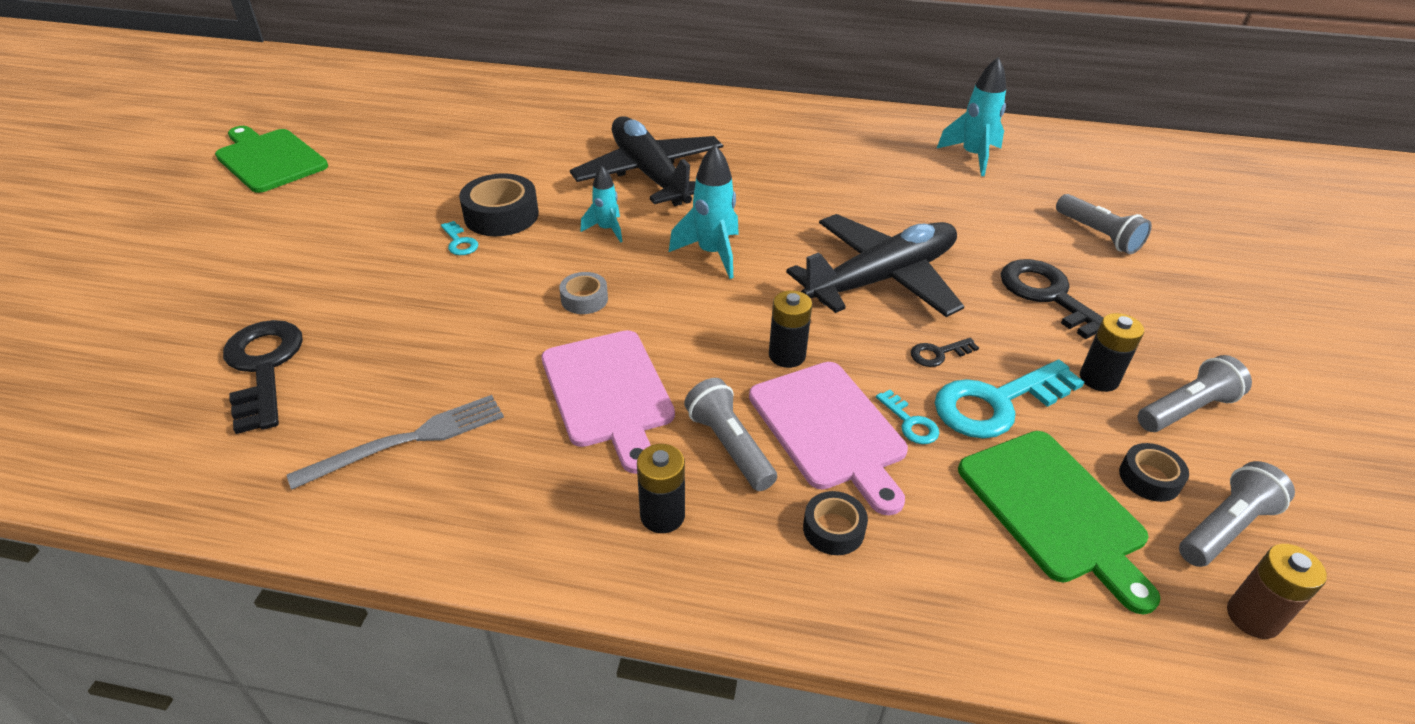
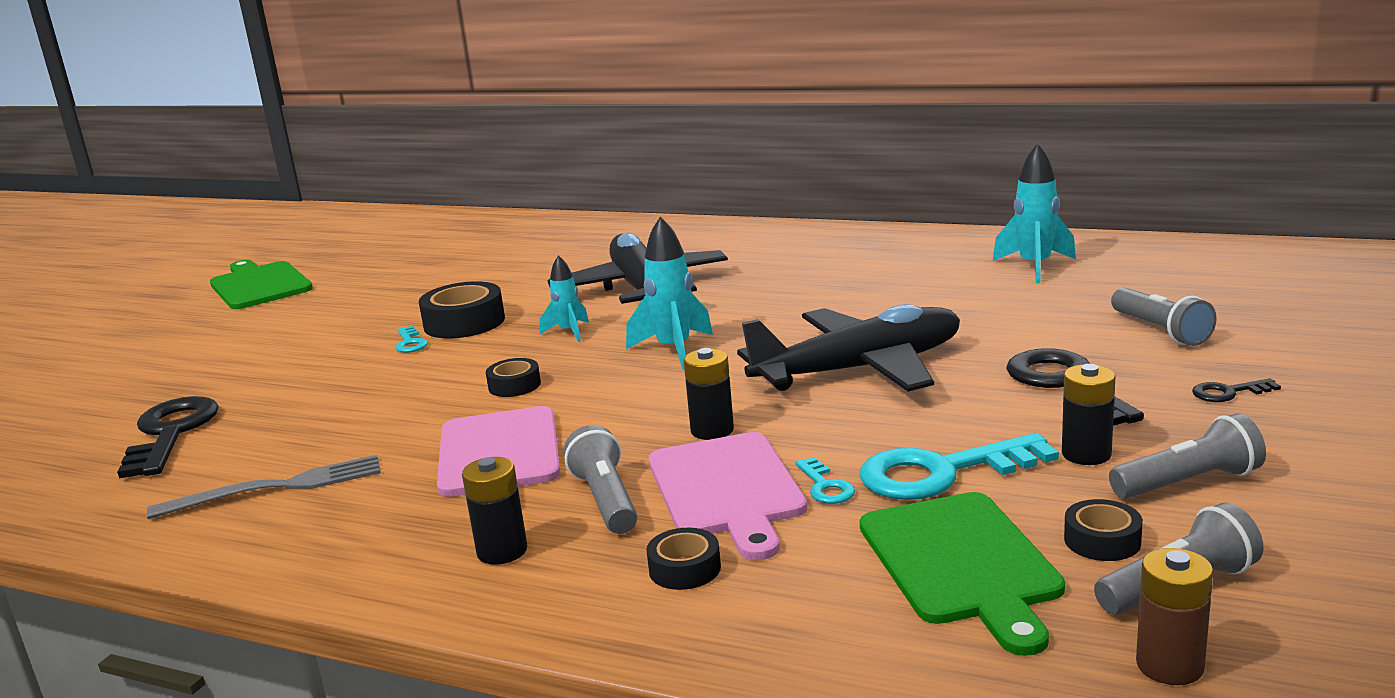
camera: 15 degrees right, 20 degrees down
(584, 299) = (514, 385): grey tape -> black tape
(938, 354) = (893, 431): black key -> black key (1228, 392)

